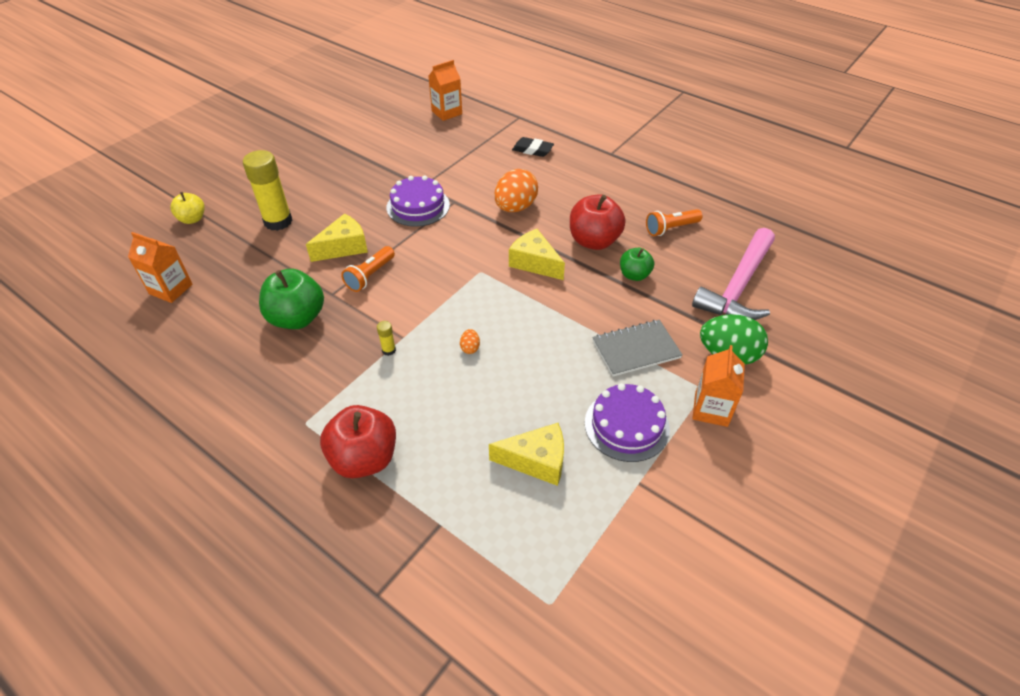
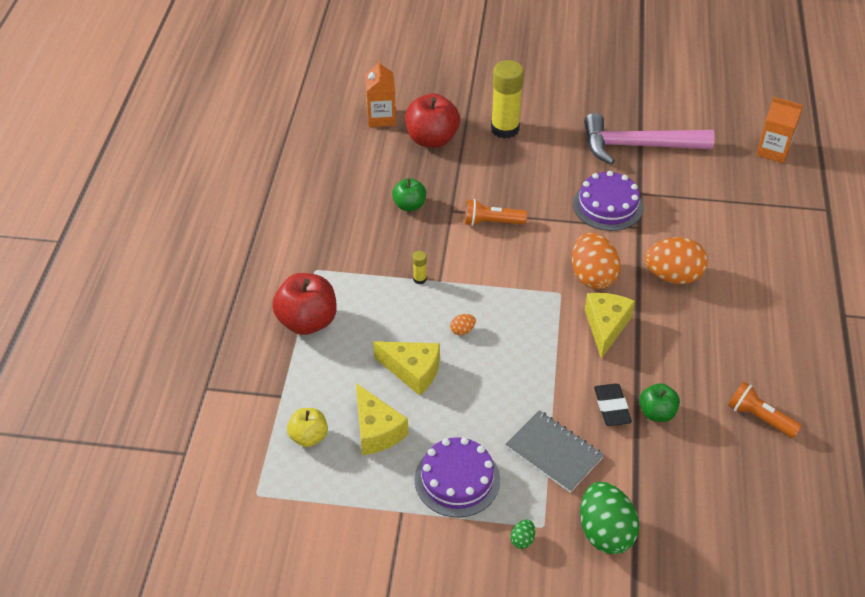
camera: 60 degrees right, 0 degrees up
(192, 219) = (462, 79): yellow apple -> yellow apple (309, 437)
(297, 318) = (409, 205): green apple -> green apple, size x0.59
(344, 247) = (510, 187): yellow cheese -> yellow cheese (412, 371)
(479, 246) = (592, 276): none -> orange egg
(532, 150) = (780, 247): black eraser -> black eraser (611, 407)
(594, 241) = (679, 359): red apple -> red apple (432, 139)
(711, 409) = (522, 540): orange carton -> green egg
(738, 287) = (716, 511): pink hammer -> pink hammer (637, 146)

